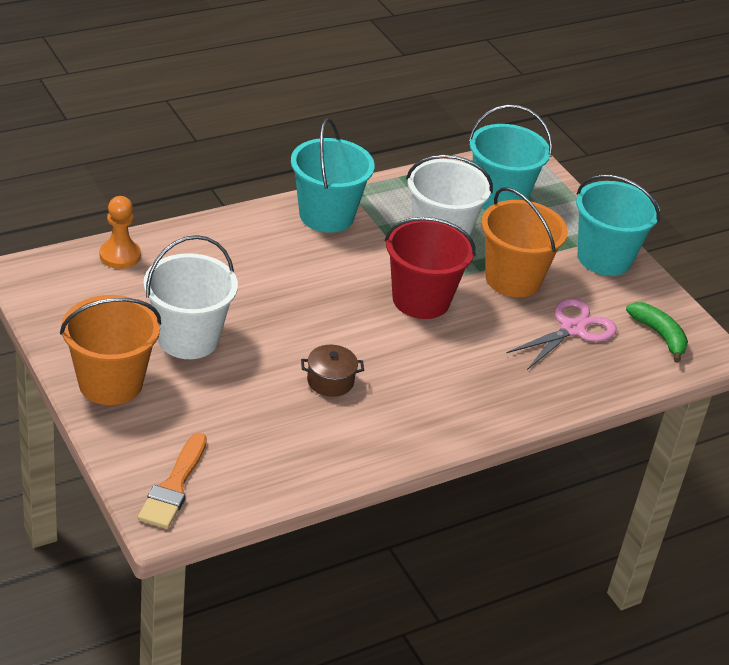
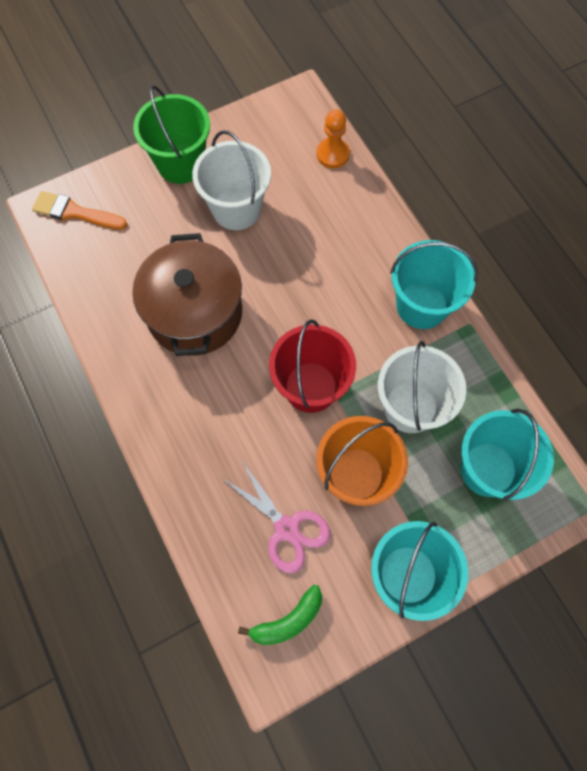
camera: 95 degrees right, 30 degrees up
(110, 383) = (181, 163): orange bucket -> green bucket
(330, 381) = (194, 313): brown pot -> brown pot, size x2.44

